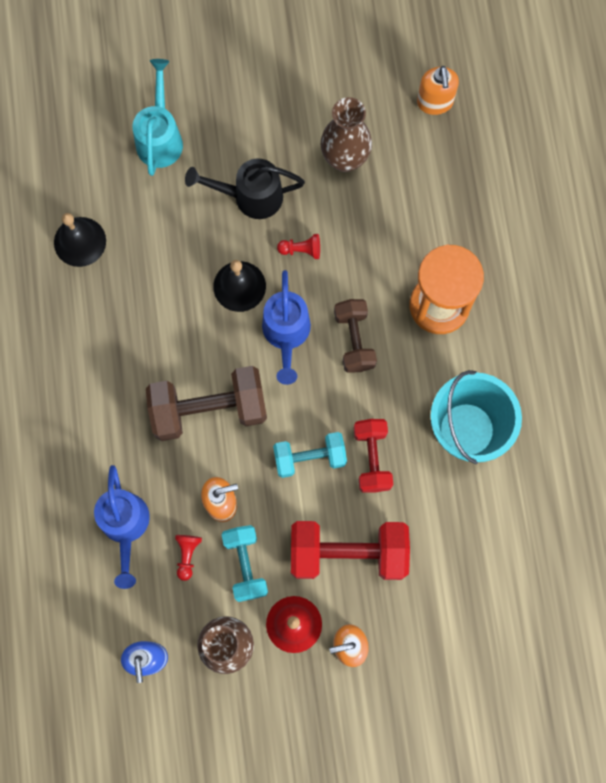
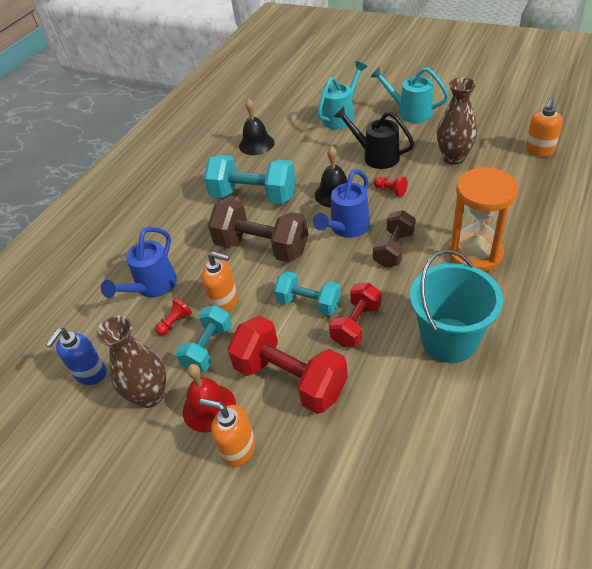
camera: 40 degrees right, 30 degrees down
(143, 336) = (253, 196): none -> turquoise dumbbell
(246, 90) = (410, 112): none -> turquoise watering can

